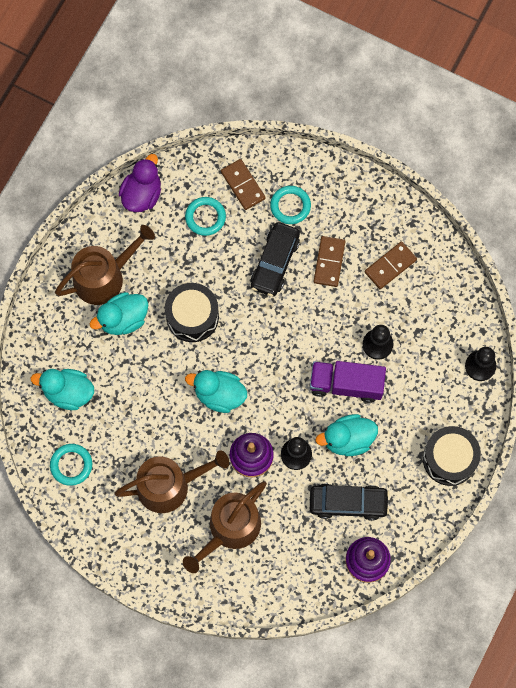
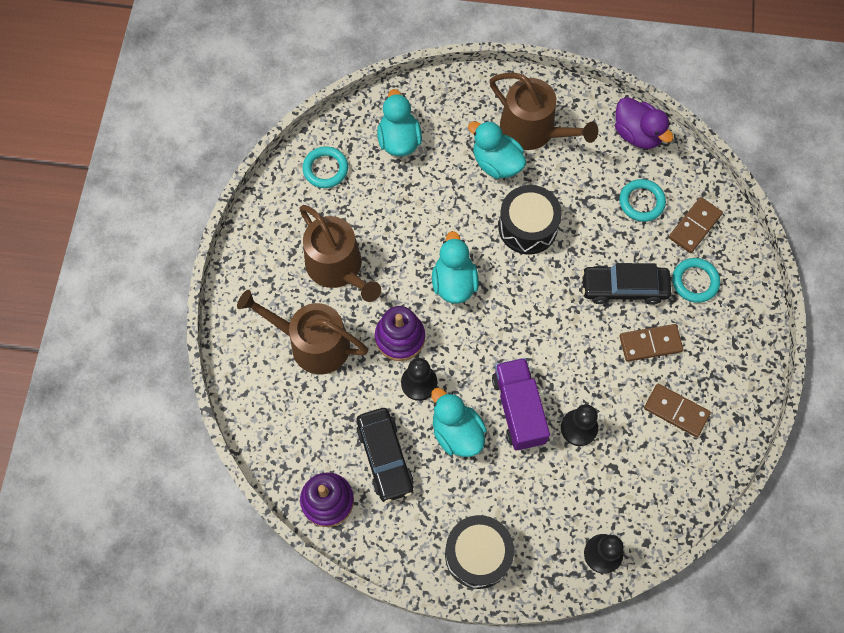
camera: 70 degrees right, 5 degrees down
(142, 194) = (637, 134): purple duck -> purple duck turned 45 degrees clockwise

